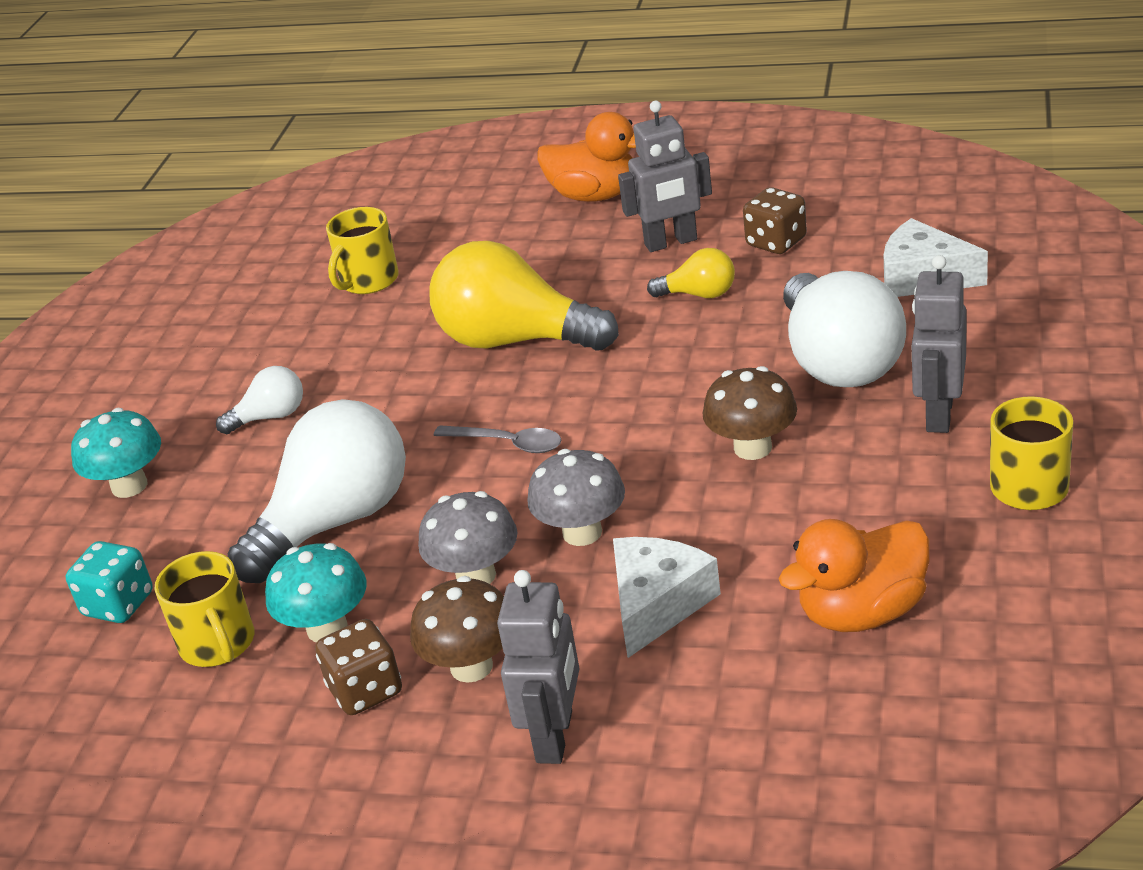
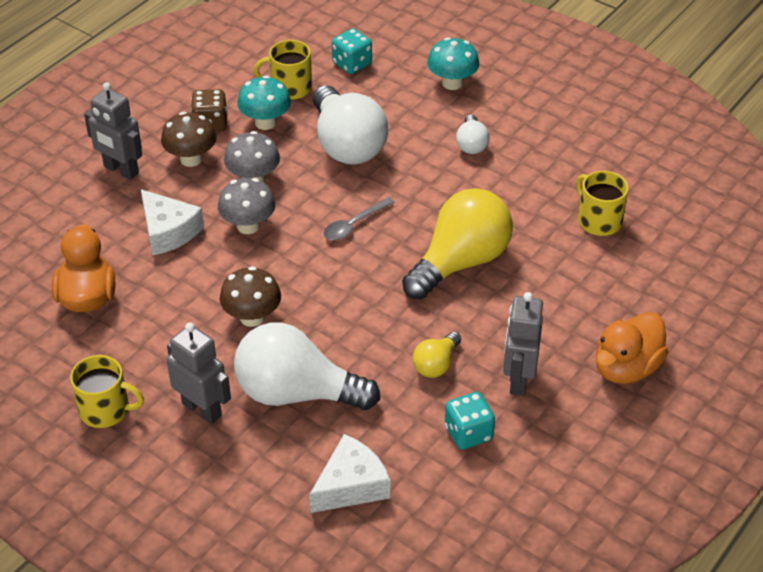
camera: 110 degrees right, 10 degrees up
(776, 242) = (468, 433): brown dice -> turquoise dice

